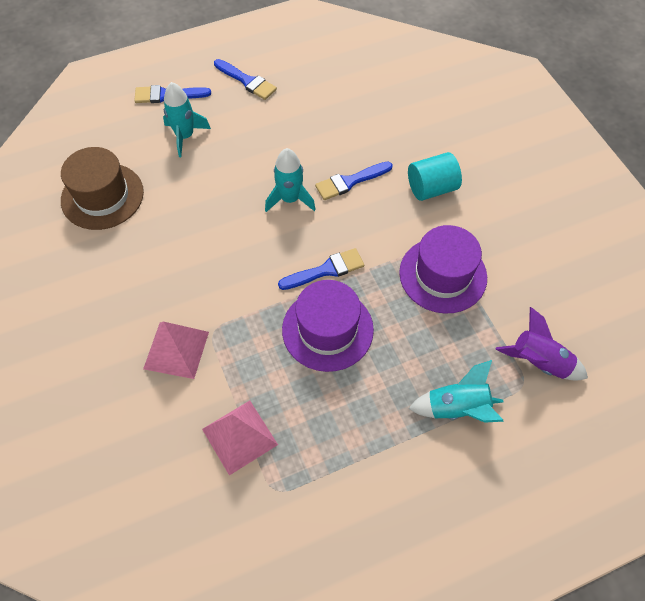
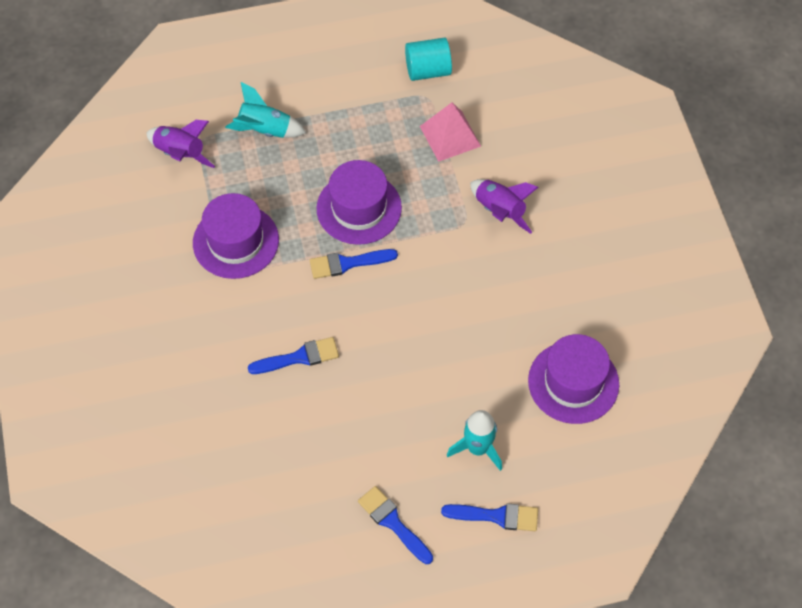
camera: 170 degrees left, 0 degrees up
(102, 196) = (573, 382): brown hat -> purple hat
(176, 350) = (499, 211): pink pyramid -> purple rocket
(290, 199) = (369, 346): turquoise rocket -> none
(431, 188) = (213, 335): turquoise cylinder -> turquoise cylinder (428, 70)

